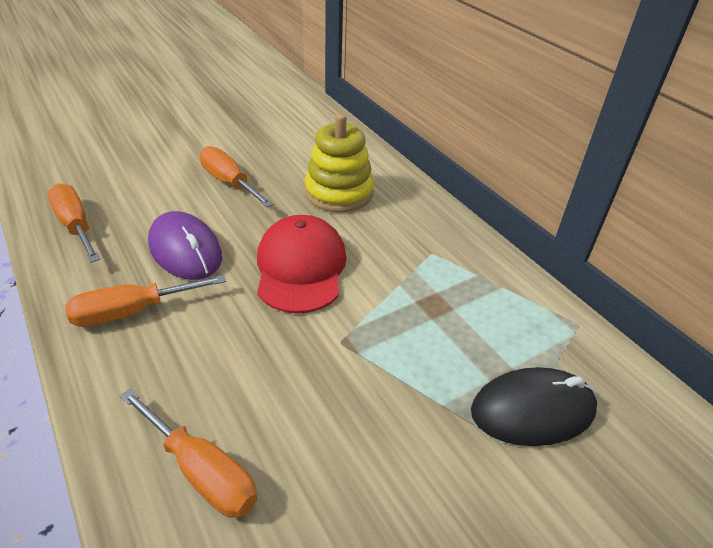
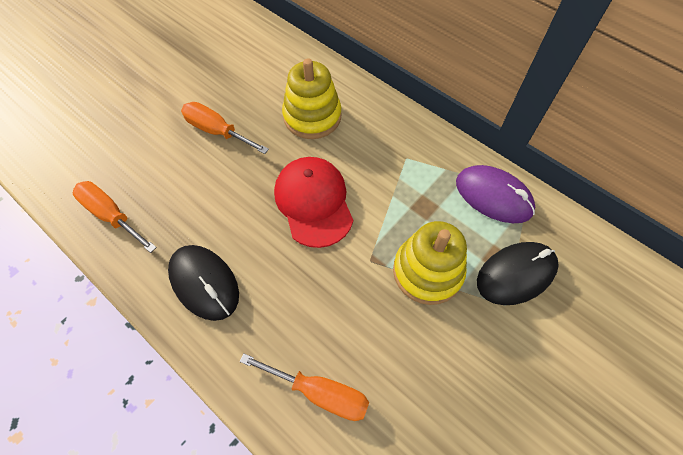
camera: 15 degrees left, 20 degrees up
(132, 311) = (204, 283): orange screwdriver -> black mouse
(185, 250) = (216, 213): purple mouse -> purple mouse (493, 196)
(410, 374) = (427, 271): none -> yellow stacking toy

